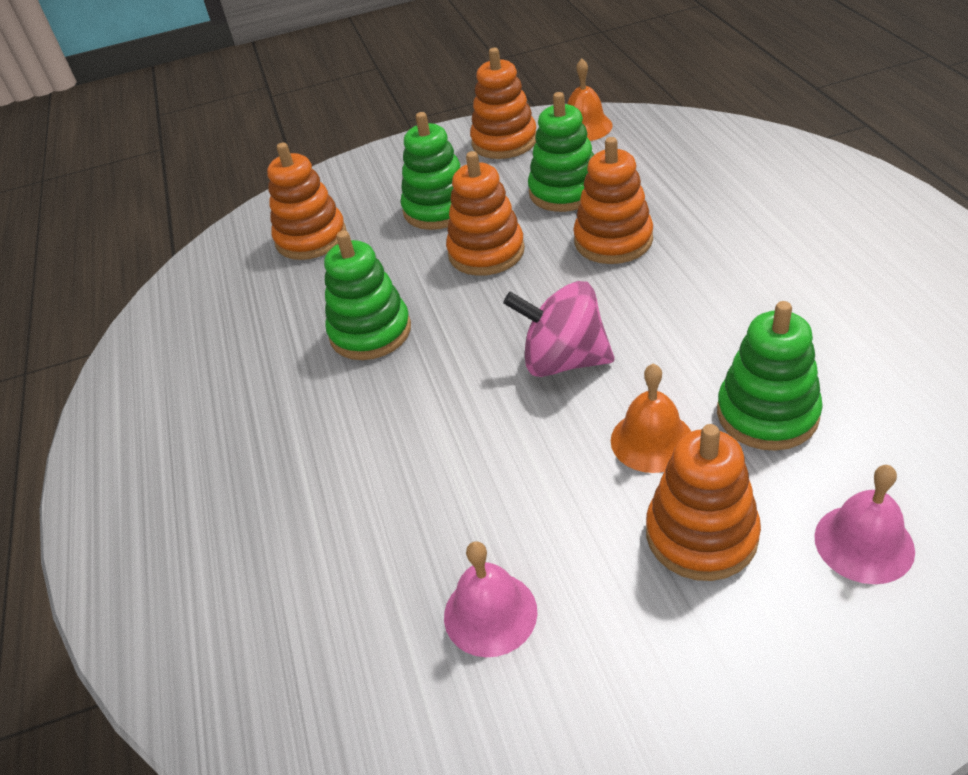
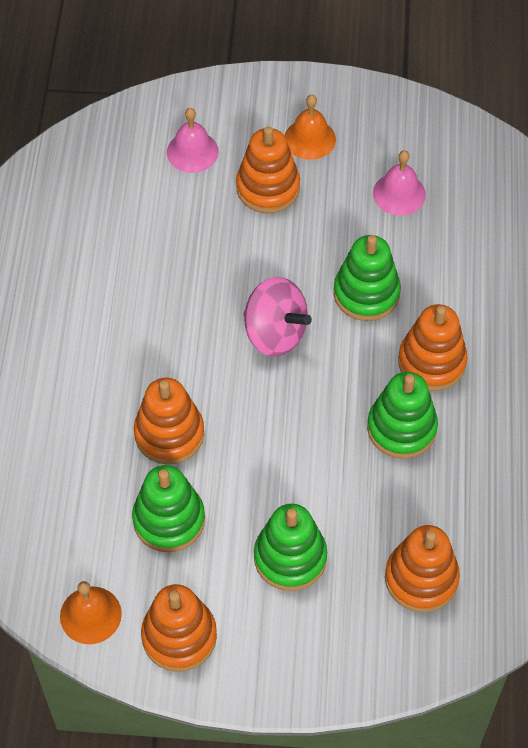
camera: 165 degrees left, 15 degrees up
(486, 252) = (275, 474): orange stacking toy -> orange stacking toy (431, 362)
(652, 440) = (257, 251): orange bell -> orange bell (310, 139)
(767, 414) = (179, 238): green stacking toy -> green stacking toy (366, 293)

